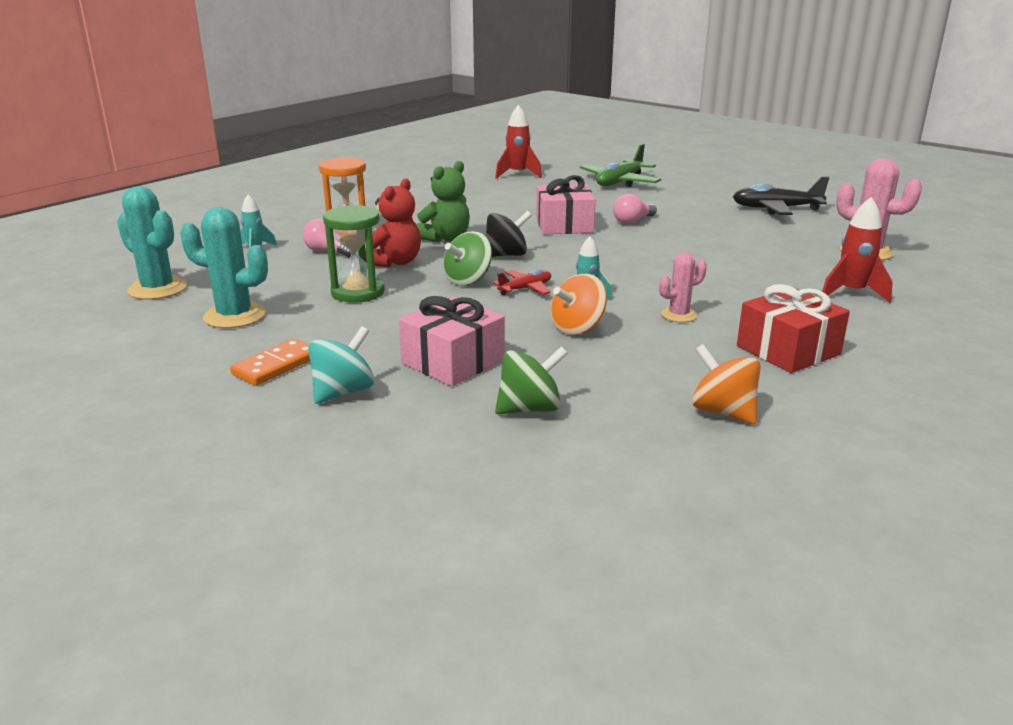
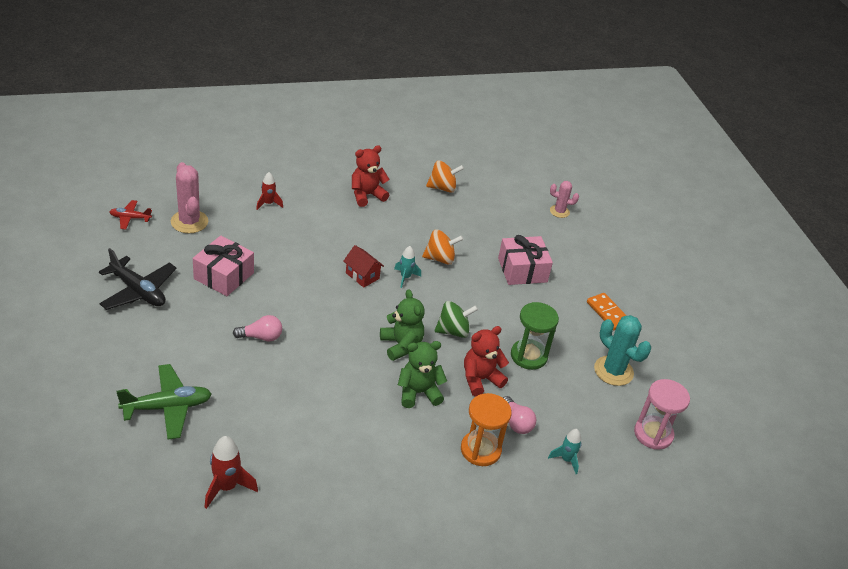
camera: 150 degrees left, 15 degrees up
(157, 289) = (653, 434): turquoise cactus -> pink hourglass
(276, 365) = (608, 313): orange domino -> orange domino turned 75 degrees clockwise
(343, 392) = (585, 278): turquoise spinning top -> none
(506, 255) = (401, 345): black spinning top -> green teddy bear
(525, 289) = (429, 303): red plane -> red plane (130, 218)
(530, 408) = (514, 228): green spinning top -> none
(564, 225) = (315, 361): pink gift -> pink gift (224, 276)
(632, 281) = (362, 276): none -> red house
(679, 315) = (379, 239): pink cactus -> pink cactus (559, 211)
(723, 412) = (442, 188): orange spinning top -> orange spinning top turned 90 degrees counterclockwise
(788, 350) = (366, 195): red gift -> red teddy bear
(851, 293) = (268, 204): red rocket -> red rocket, size x0.65

